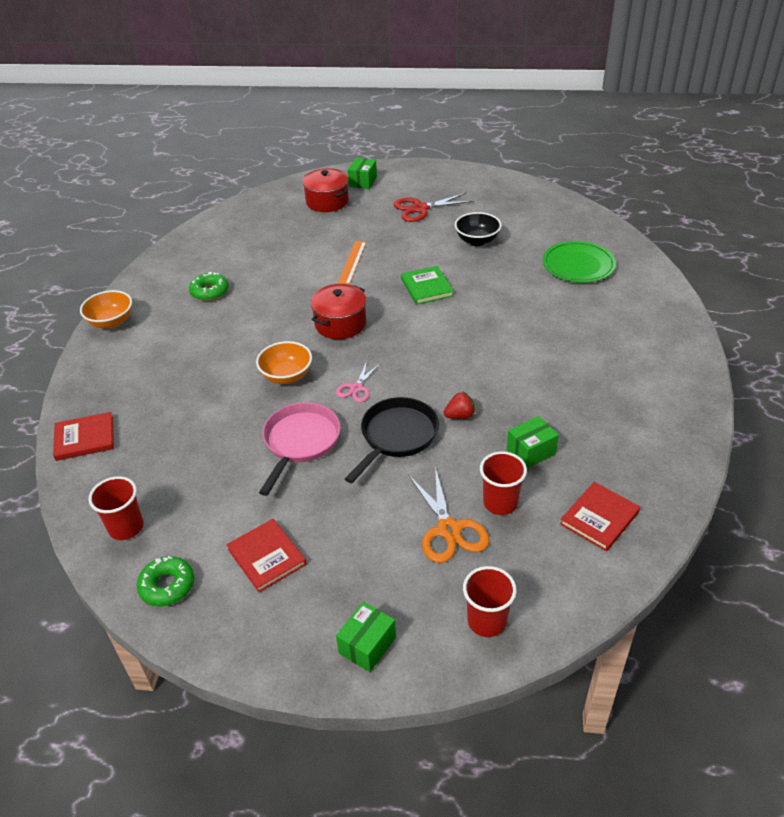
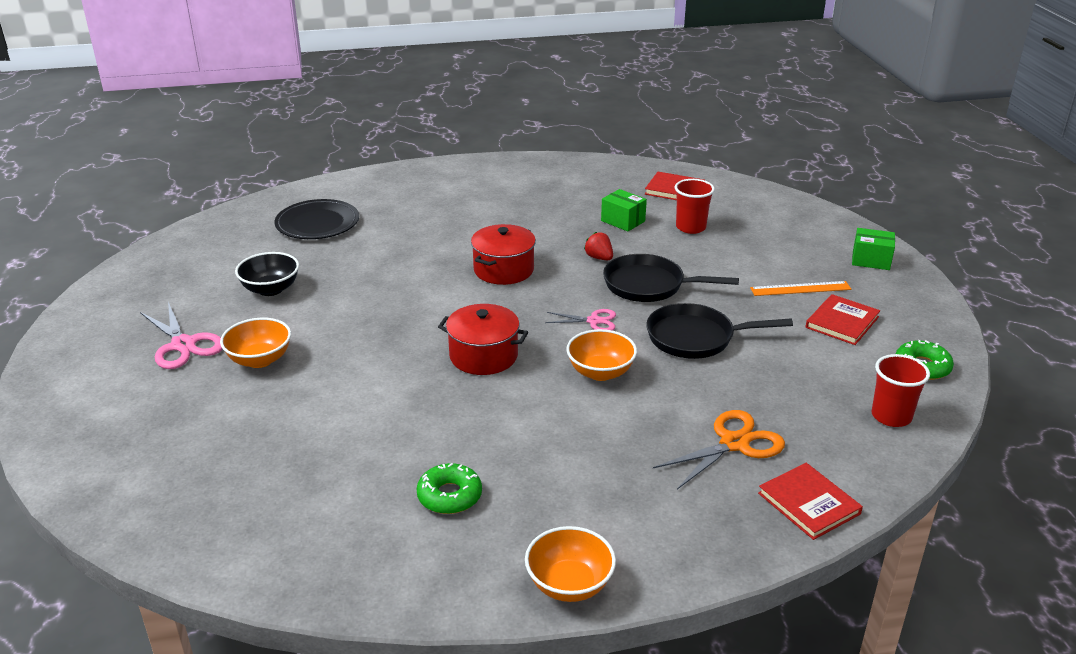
camera: 110 degrees left, 10 degrees down
(300, 442) = (696, 338): pink pan -> black pan
(327, 201) = (154, 440): red pot -> red pot (503, 270)
(352, 262) = (339, 376): orange ruler -> orange ruler (800, 288)
(363, 181) = (84, 417): green box -> none
(388, 234) = (259, 360): none -> orange bowl
(420, 209) = (183, 345): red scissors -> pink scissors
(427, 287) = (386, 308): green book -> none
(448, 530) = (737, 244): orange scissors -> orange scissors (734, 443)
(487, 621) = (804, 220): red cup -> none
(578, 265) = (317, 223): green plate -> black plate

